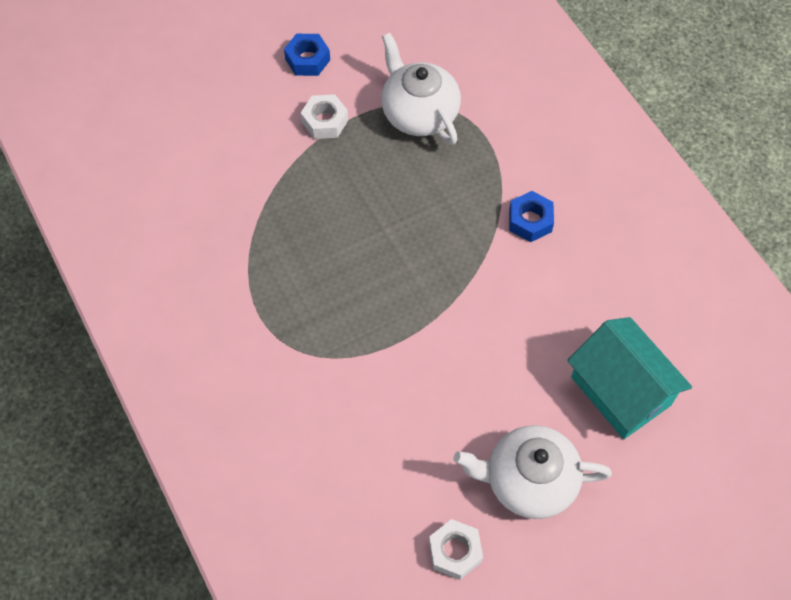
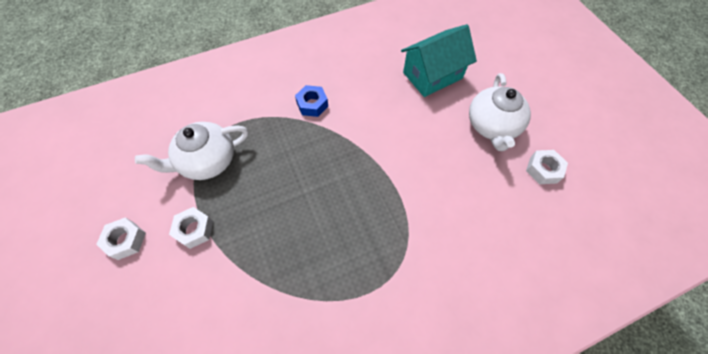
camera: 85 degrees left, 0 degrees up
(307, 59) = (126, 240): blue nut -> white nut

